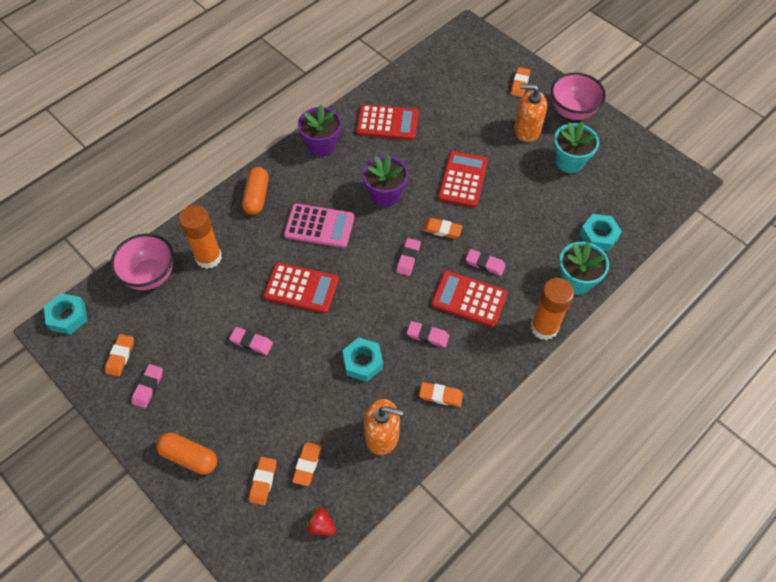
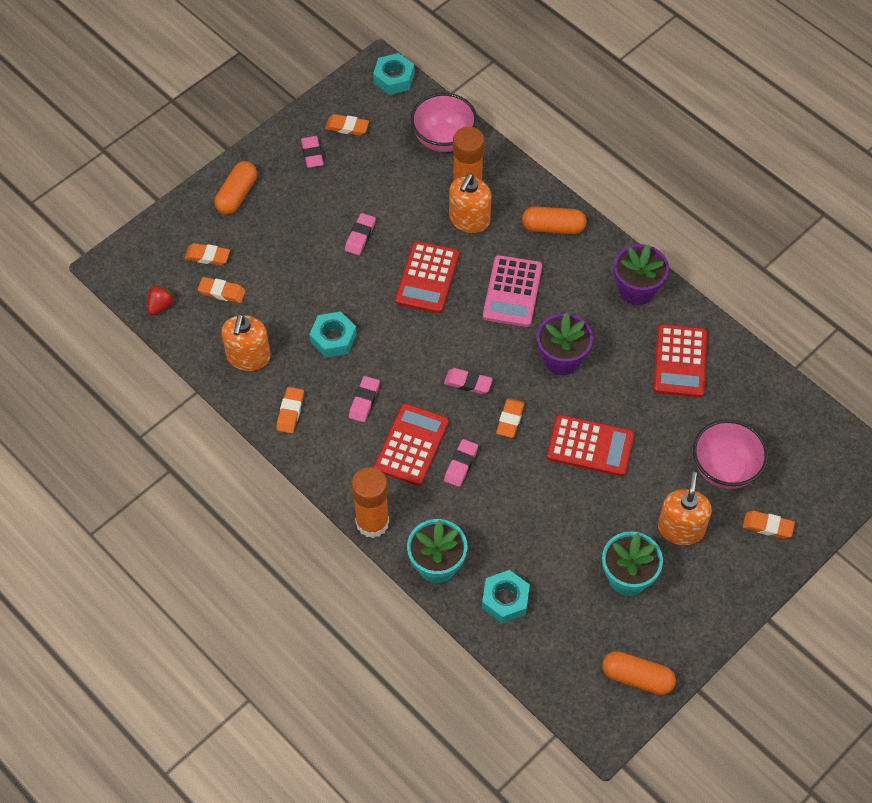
camera: 90 degrees right, 0 degrees up
(148, 387) = (312, 154): pink eraser -> pink eraser turned 60 degrees clockwise
(242, 256) = (469, 219): none -> orange soap dispenser
(572, 111) = (721, 591): pink bowl -> pink bowl (724, 469)
(645, 160) = (637, 678): none -> orange capsule

